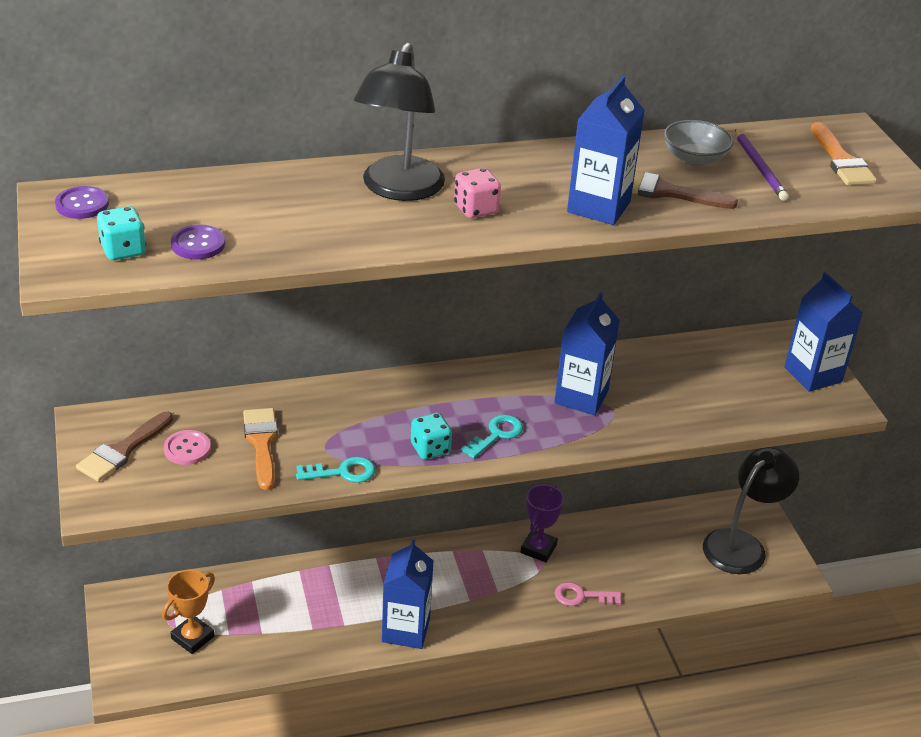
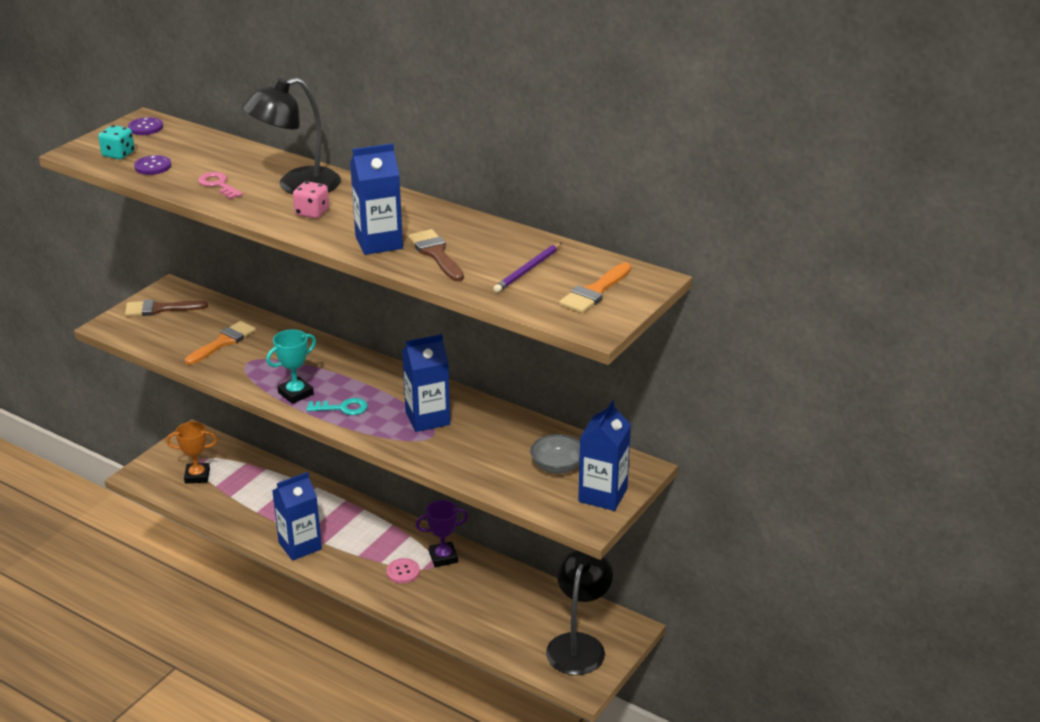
camera: 50 degrees right, 5 degrees down
(187, 449) = (187, 325): pink button -> pink button (403, 572)
(342, 472) = (233, 377): turquoise key -> none
(430, 449) = (296, 393): turquoise dice -> turquoise trophy
(582, 596) = (424, 599): pink key -> pink key (218, 185)
(694, 159) = (499, 247): grey bowl -> grey bowl (557, 466)
(742, 544) = (578, 644): black lamp -> black lamp turned 75 degrees counterclockwise

